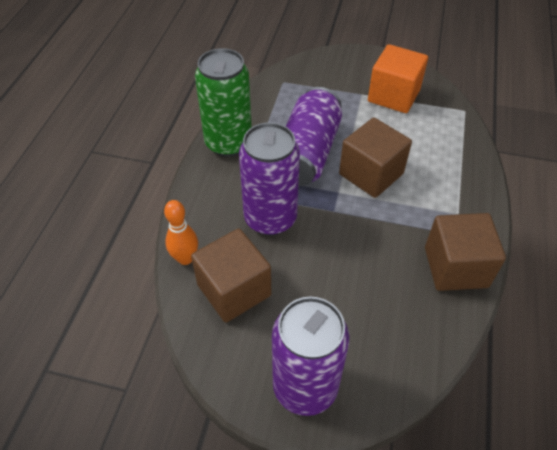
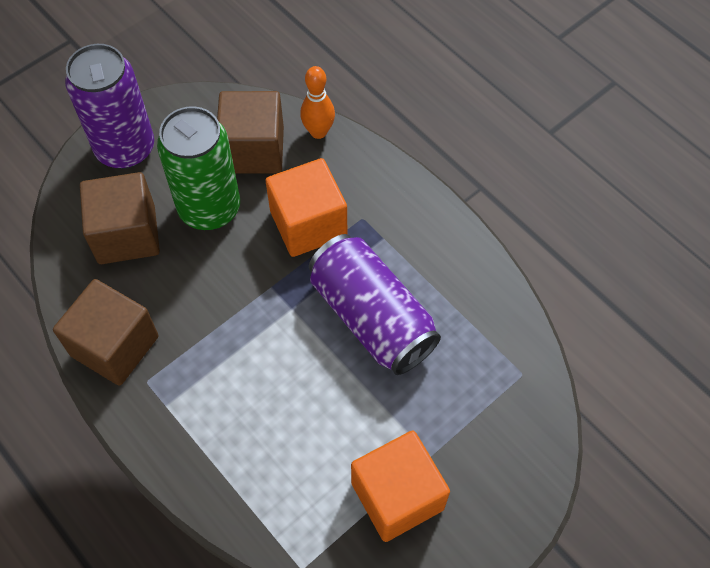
camera: 125 degrees right, 10 degrees up
(228, 143) = (448, 247): green can -> green can (209, 208)
(270, 218) = (308, 224): purple can -> orange cube
(371, 174) = (289, 360): brown cube -> brown cube (127, 234)

